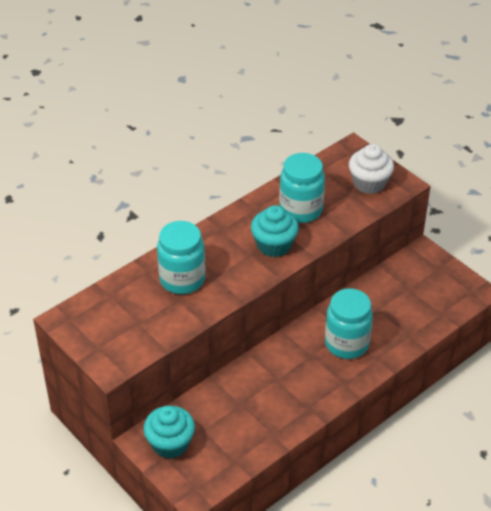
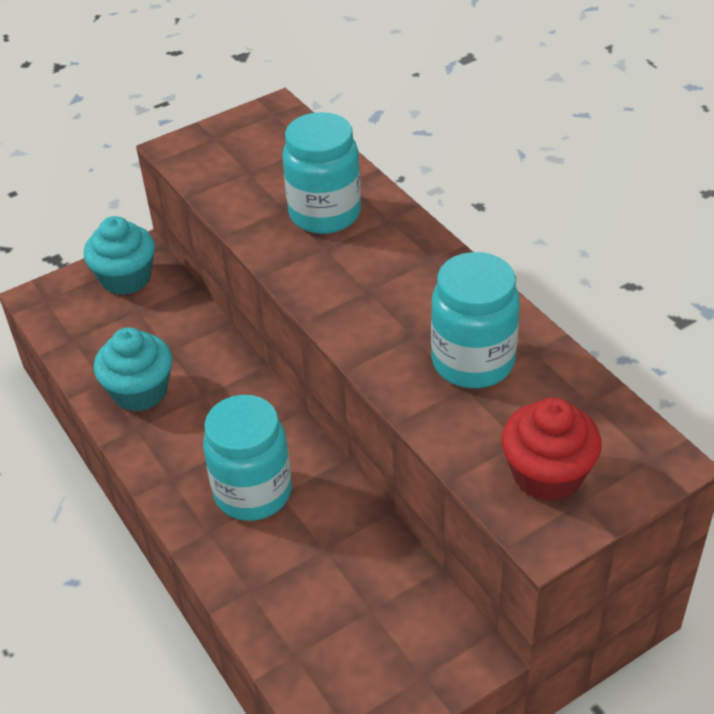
camera: 100 degrees right, 0 degrees up
(274, 245) = (384, 319): turquoise cupcake -> turquoise cupcake (140, 391)
(369, 183) = (547, 475): white cupcake -> red cupcake

